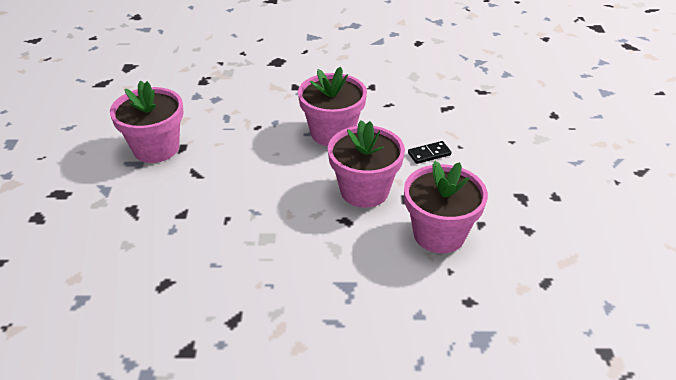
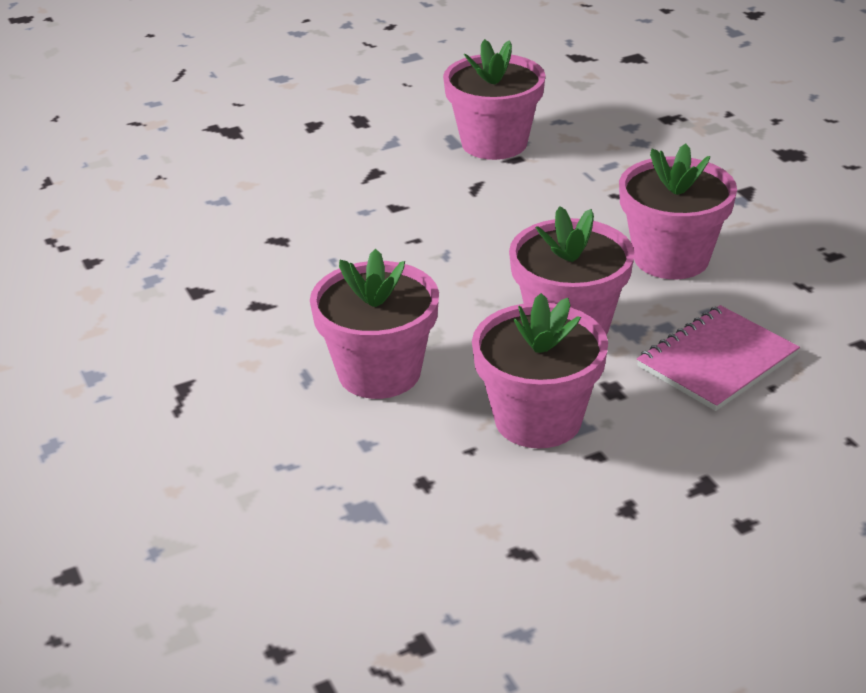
camera: 65 degrees right, 5 degrees down
(353, 284) = (379, 372): none -> pink flower pot
(429, 154) = (717, 361): black domino -> pink notebook

